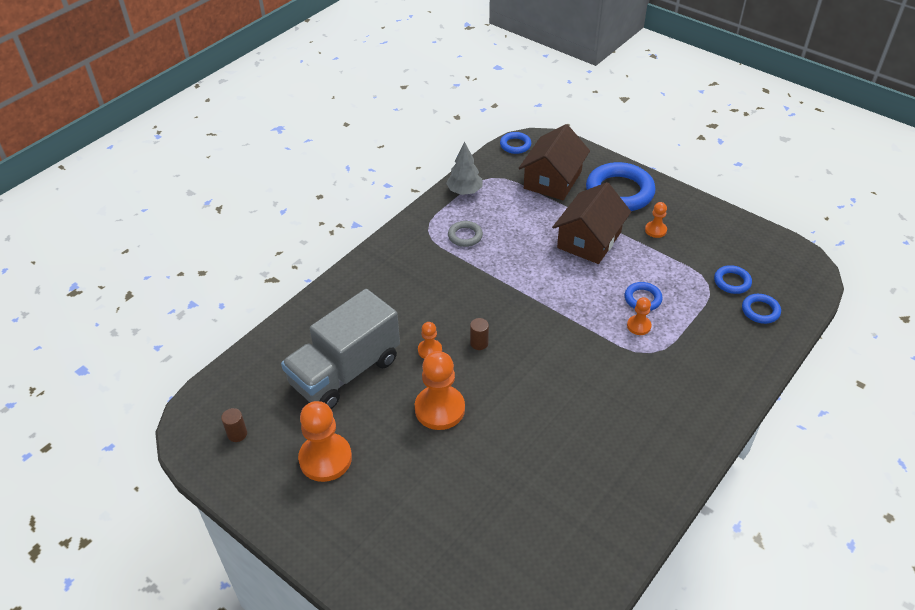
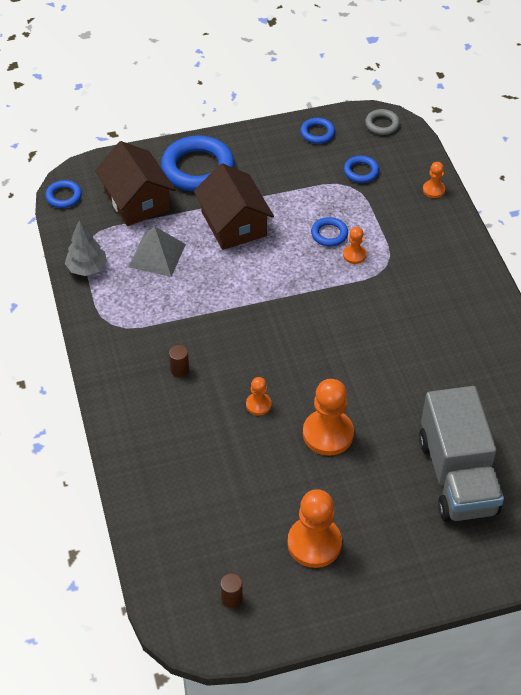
camera: 55 degrees left, 5 degrees up
(345, 372) = (229, 479): grey truck -> grey truck (457, 476)
(465, 236) = (146, 302): grey ring -> grey ring (382, 124)
(479, 343) = (281, 366): brown cylinder -> brown cylinder (179, 370)
(513, 217) = (157, 255): none -> grey pyramid
(655, 230) = (264, 177): orange pawn -> orange pawn (433, 190)
(760, 311) = (403, 176): blue ring -> blue ring (317, 133)

